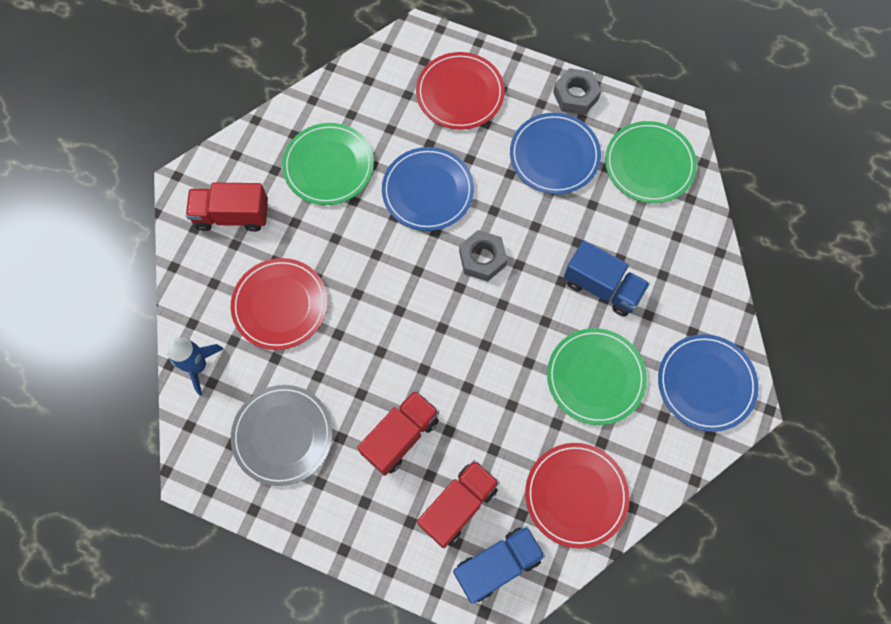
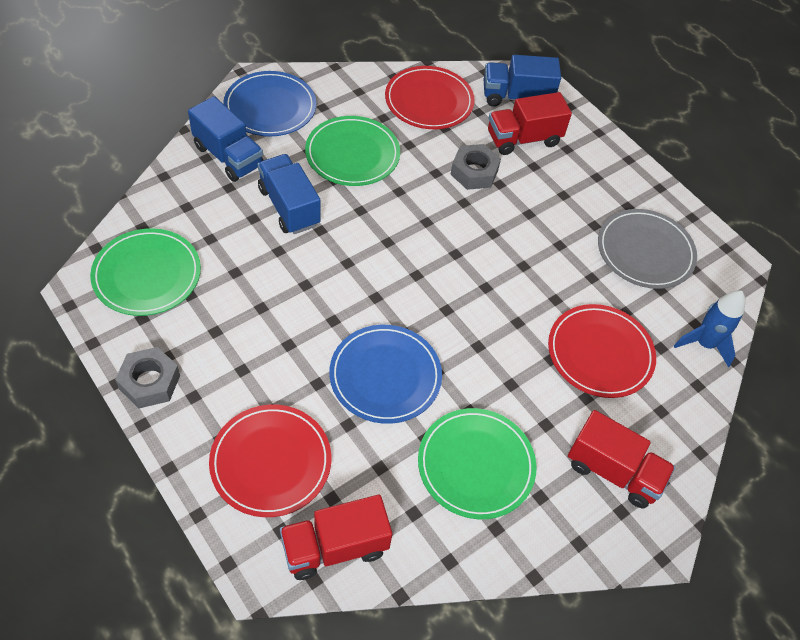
camera: 155 degrees left, 15 degrees down
(400, 436) = (542, 200): red truck -> red truck (335, 547)
(482, 258) = (377, 286): grey nut -> grey nut (474, 172)
(554, 155) = (229, 335): blue plate -> none
(690, 305) = (228, 156): none -> blue truck

